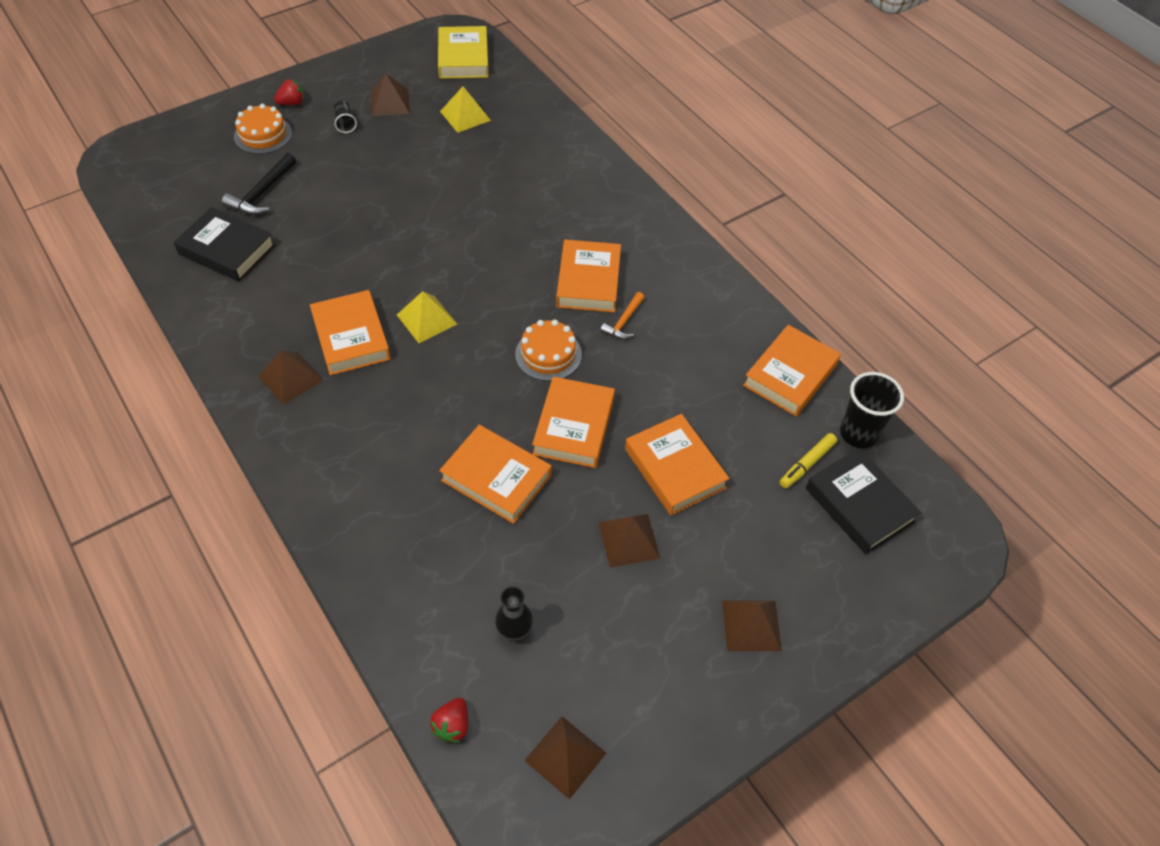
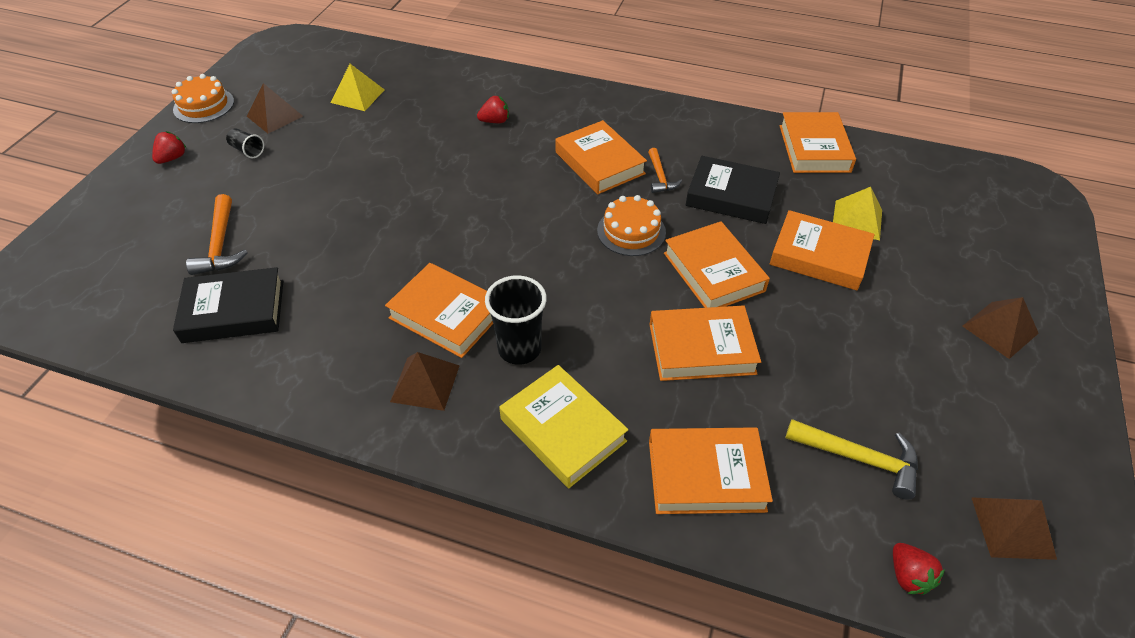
camera: 35 degrees left, 5 degrees down
(262, 193) = (220, 244): black hammer -> orange hammer
(263, 135) = (168, 197): orange cake -> orange cake (204, 105)
(398, 565) = (706, 475): none -> orange book
(427, 319) = (499, 262): yellow pyramid -> yellow pyramid (857, 220)
(463, 58) = (308, 56): yellow book -> yellow book (563, 430)
(514, 631) = (859, 458): black vase -> yellow hammer
(546, 196) = (495, 121): none -> red strawberry
(629, 540) = (851, 327): brown pyramid -> none
(807, 464) = (896, 199): yellow marker -> none
(858, 433) = (900, 160): black cup -> black cup (519, 349)
(859, 505) = (958, 204): black book -> black book (731, 195)

